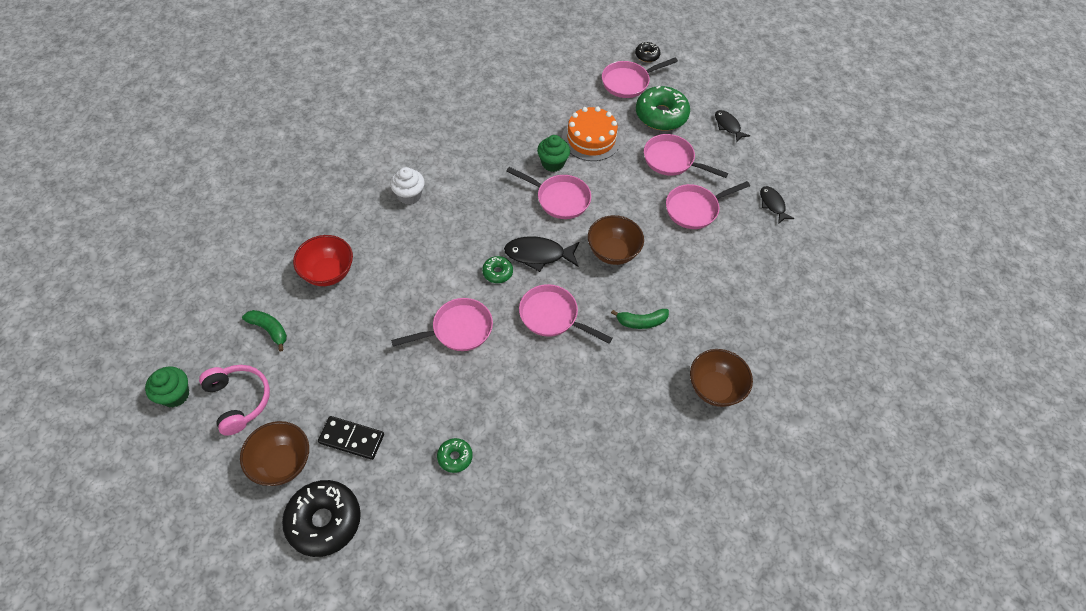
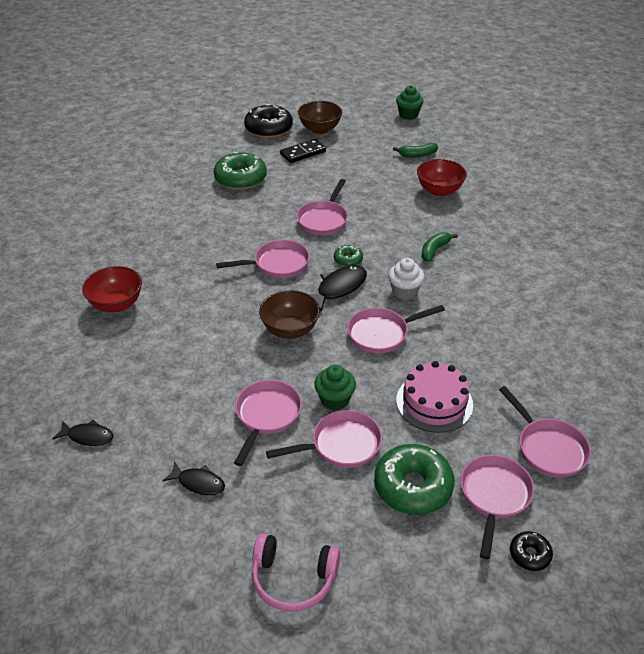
camera: 135 degrees right, 15 degrees down
(239, 400) = (378, 130): pink headphones -> pink headphones (293, 579)
(409, 195) = (477, 255): white cupcake -> white cupcake (404, 291)
(455, 457) = (240, 179): green donut -> green donut, size x2.03
(552, 163) = (429, 355): green cupcake -> green cupcake (334, 400)
(570, 76) = (548, 448): none -> pink pan
(591, 138) = (434, 402): orange cake -> pink cake
(641, 322) = (213, 303): green banana -> green banana (434, 250)
(715, 388) = (116, 304): brown bowl -> red bowl
(728, 126) = (335, 539): black fish -> black fish (88, 436)

